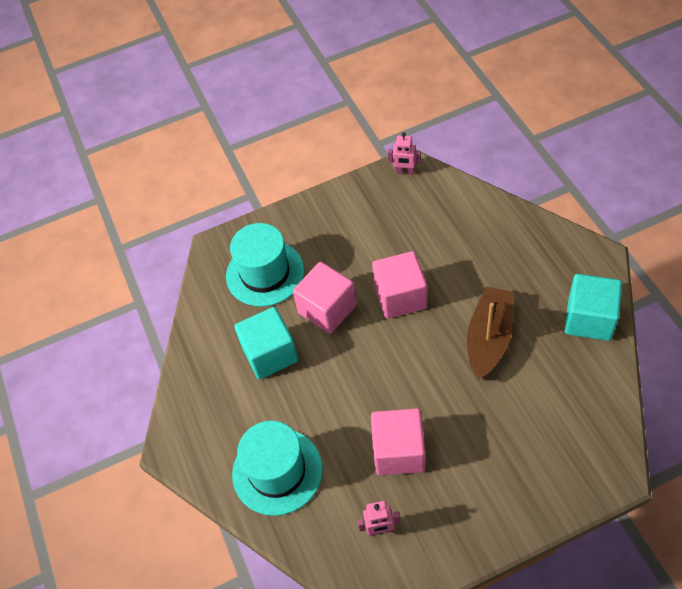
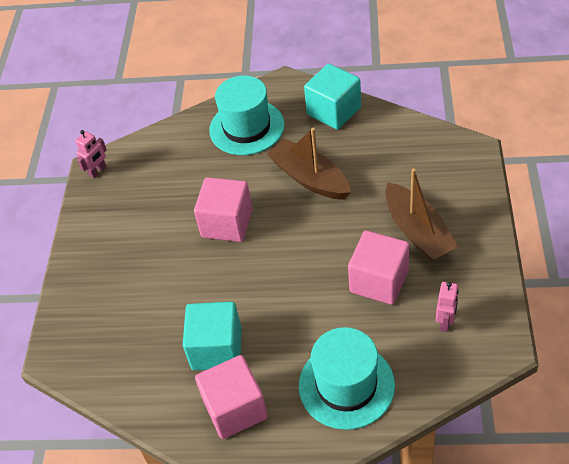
camera: 65 degrees left, 5 degrees down
(265, 273) = (121, 322): turquoise hat -> turquoise hat (246, 127)
(327, 309) = (200, 283): pink cube -> pink cube (235, 408)
(475, 462) = (417, 231): none -> brown boat

